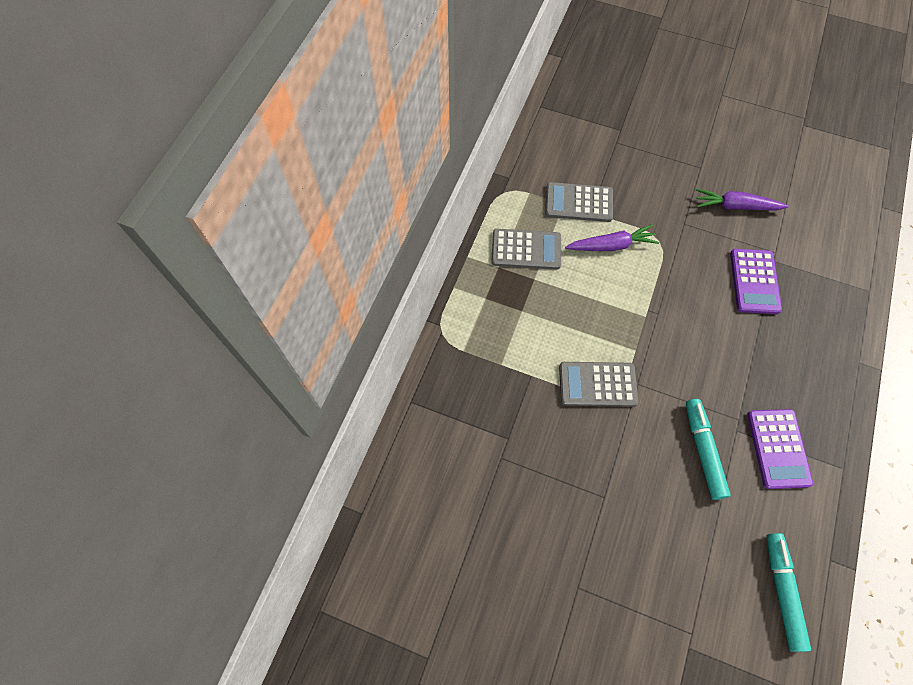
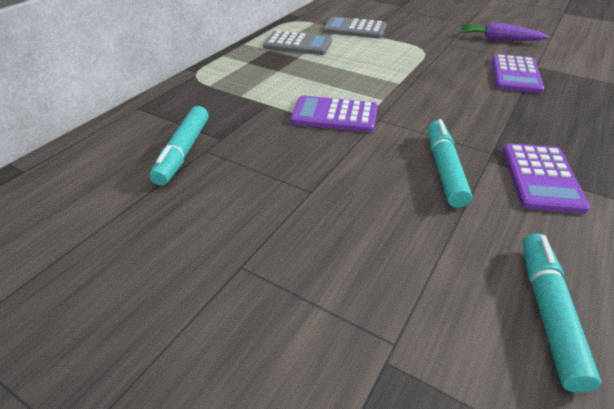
camera: 10 degrees right, 25 degrees down
(484, 464) = (183, 152): none -> turquoise marker
(597, 384) = (334, 115): grey calculator -> purple calculator
(611, 245) = (377, 48): purple carrot -> none

